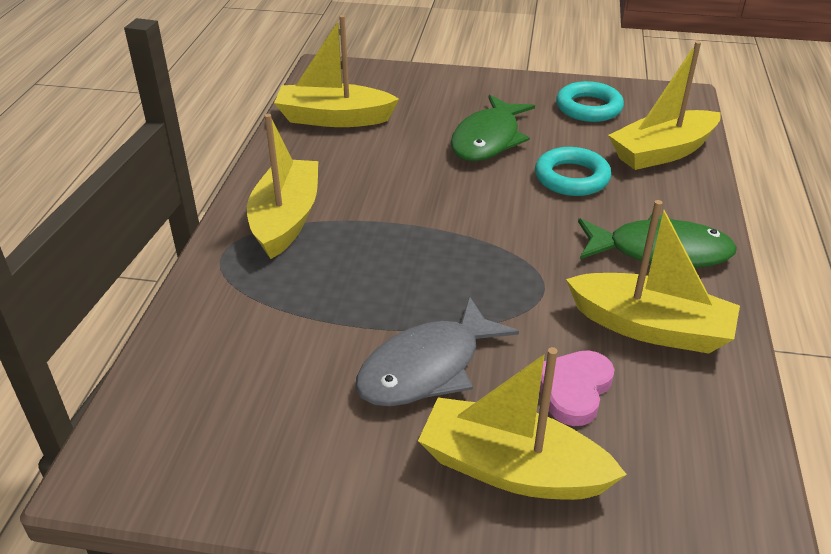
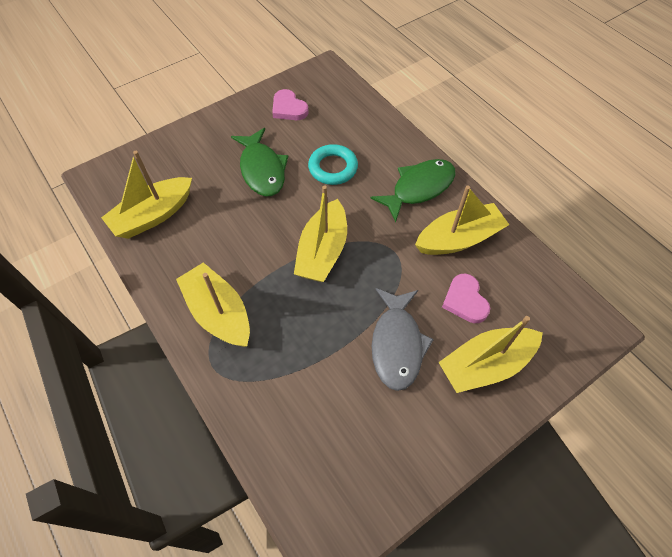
camera: 45 degrees left, 20 degrees up
(588, 108) = (288, 108): turquoise ring -> pink heart
(662, 152) = (356, 118): yellow boat -> yellow boat (322, 251)

